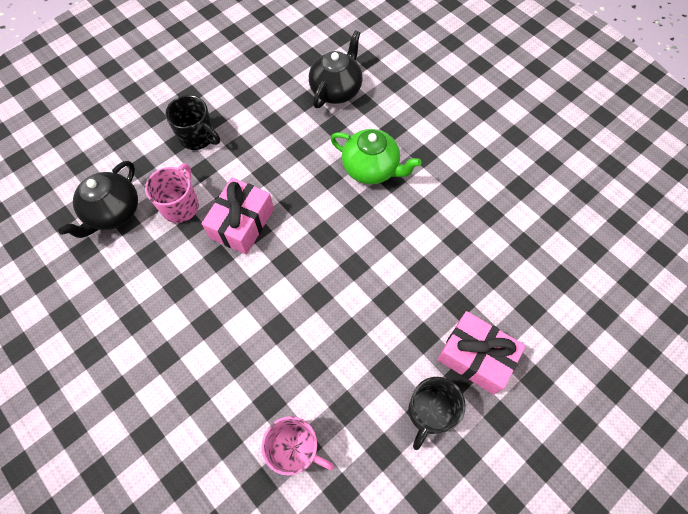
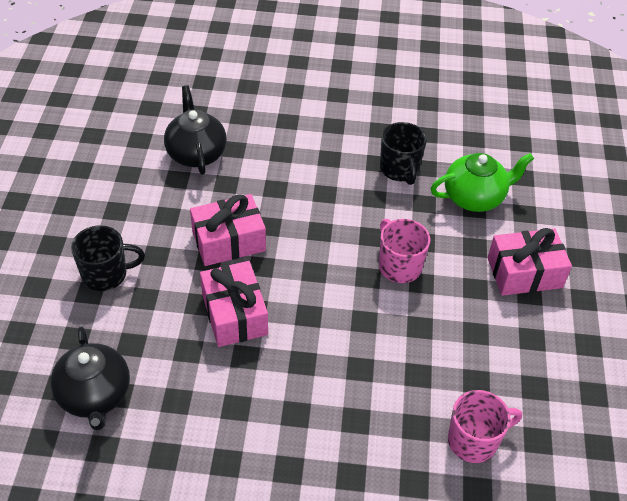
camera: 45 degrees left, 15 degrees down
(181, 206) = (158, 341): pink mug -> pink mug (399, 266)
(291, 169) = (229, 241): none -> pink gift
(371, 168) = (298, 195): green teapot -> green teapot (474, 197)
(429, 412) = (535, 334): black mug -> black mug (399, 170)

